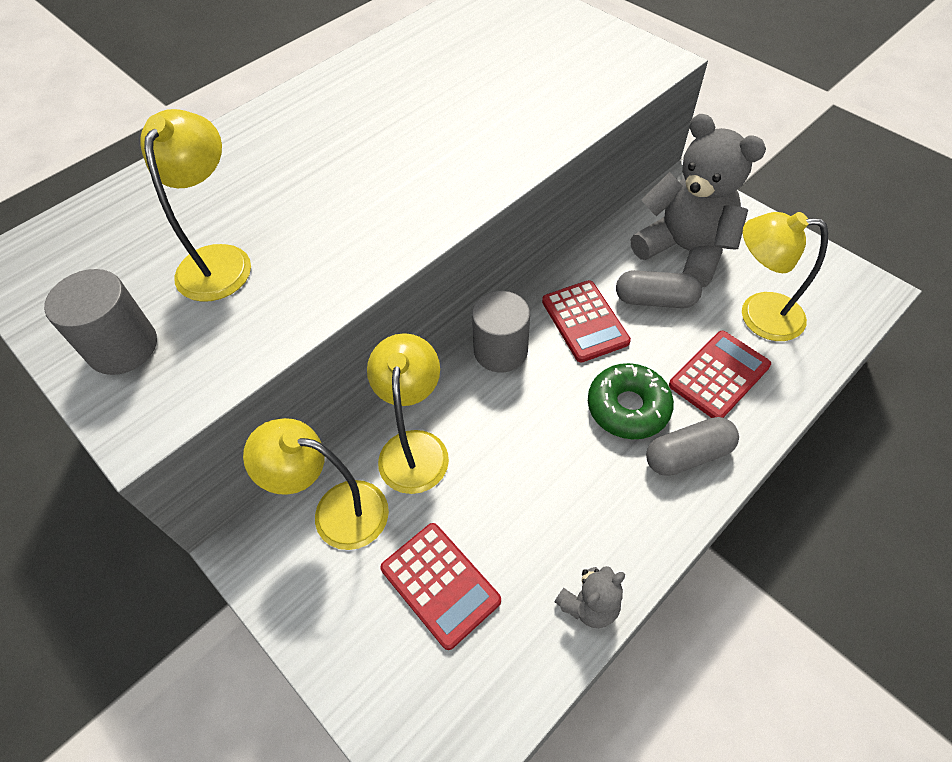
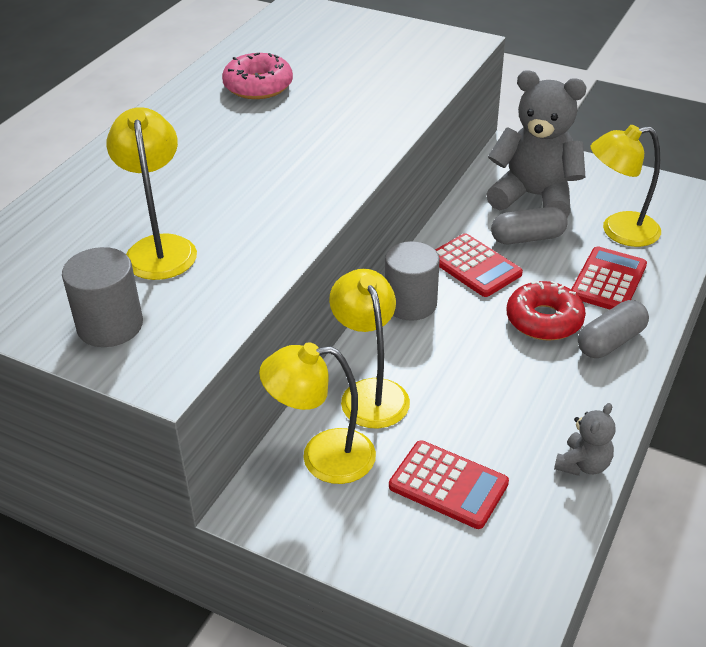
camera: 20 degrees left, 15 degrees down
(416, 77) = (258, 86): none -> pink donut
(628, 407) = (544, 320): green donut -> red donut

